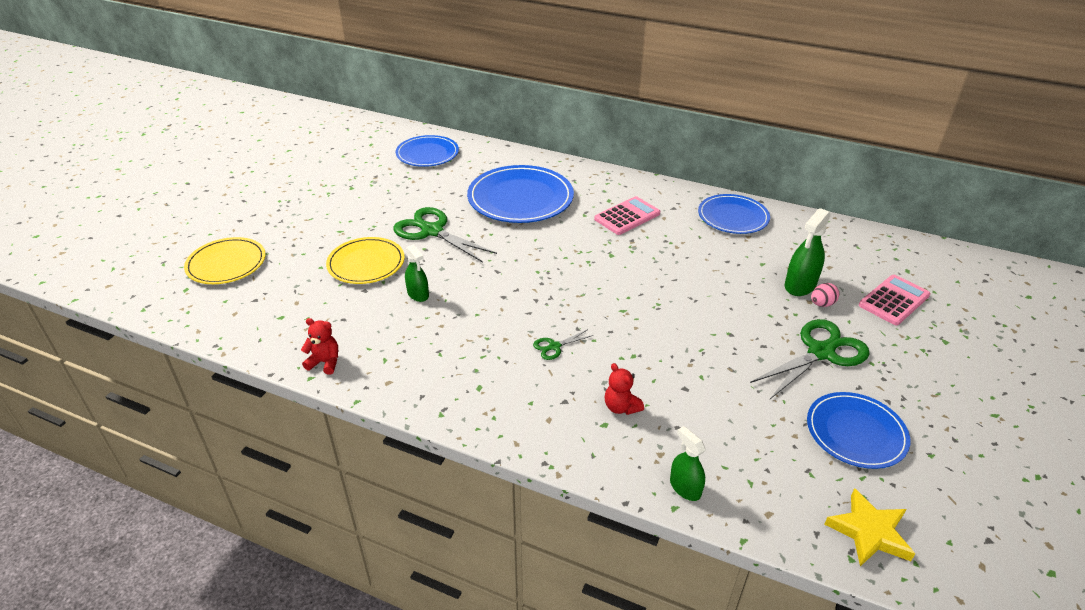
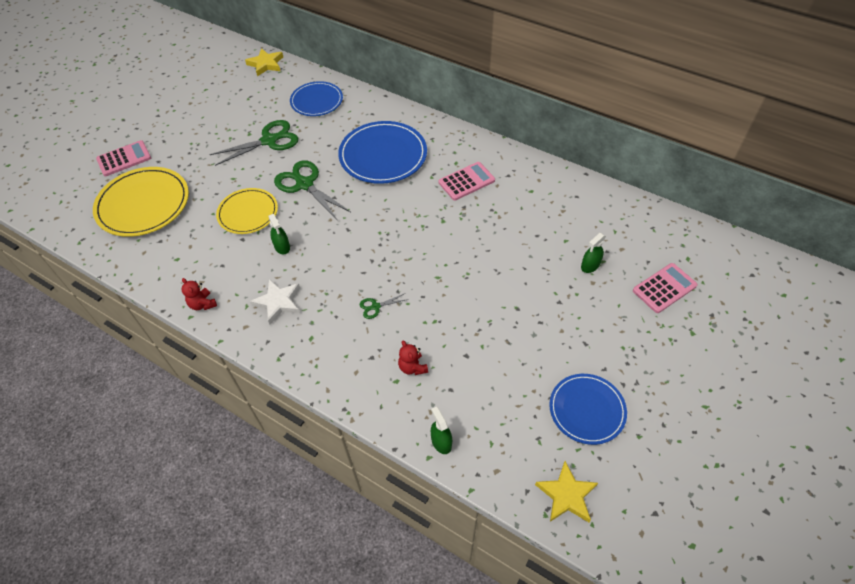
camera: 10 degrees right, 15 degrees up
(194, 220) = (124, 159): none -> pink calculator
(226, 264) = (143, 204): yellow plate -> yellow plate, size x1.55
(325, 362) = (202, 304): red teddy bear -> red teddy bear turned 150 degrees counterclockwise
(358, 124) = (266, 64): none -> yellow star
(426, 352) = (278, 302): none -> white star
(733, 217) = (556, 189): blue plate -> none
(800, 285) = (590, 265): green spray bottle -> green spray bottle, size x0.65
(821, 352) = (585, 333): green scissors -> green scissors (269, 141)
(822, 304) = (602, 286): pink egg -> none

